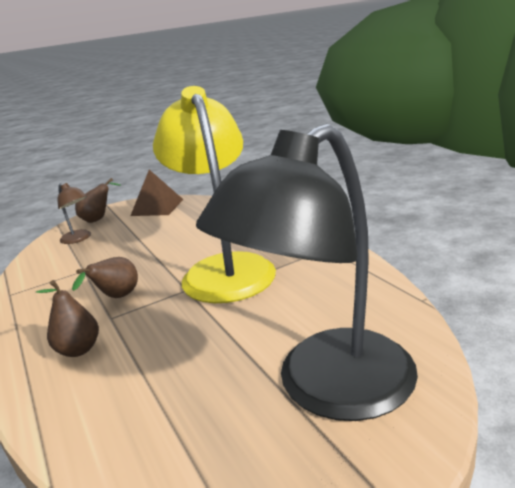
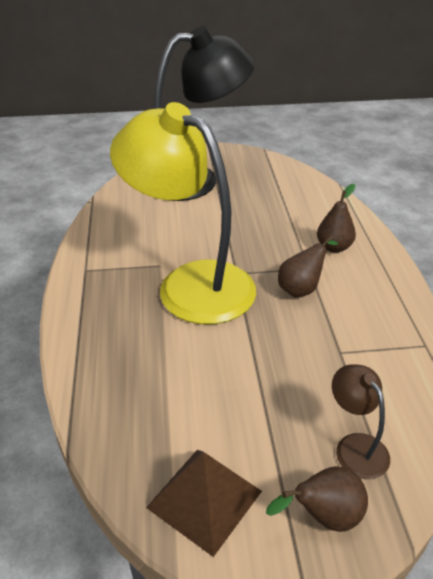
camera: 160 degrees left, 15 degrees up
(224, 269) = (190, 283): yellow lamp -> yellow lamp turned 120 degrees clockwise

